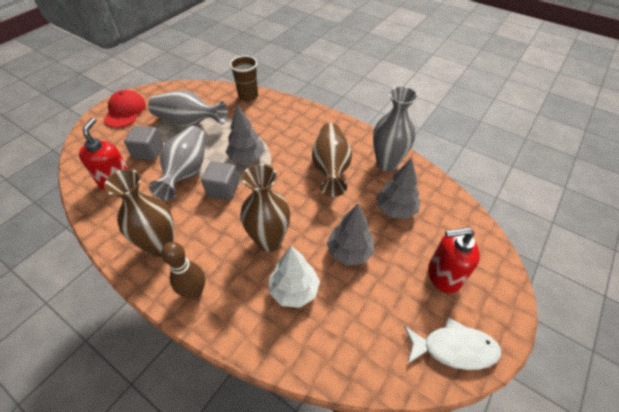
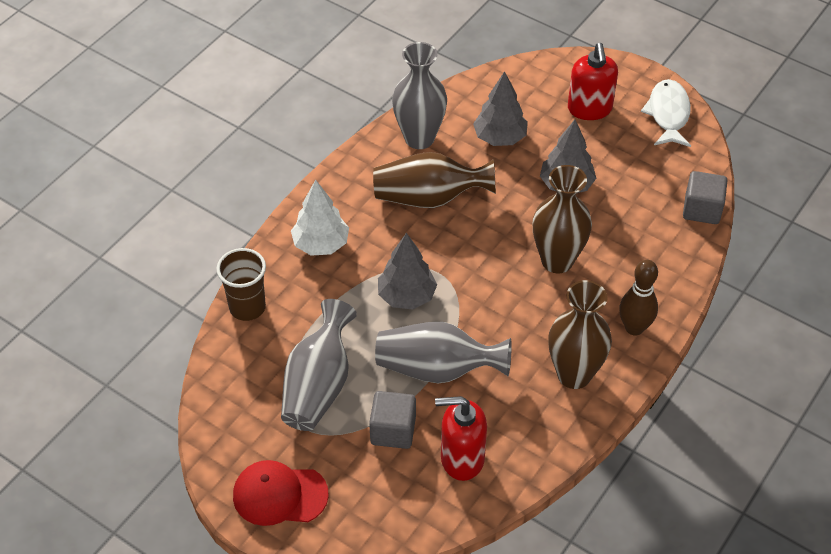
camera: 90 degrees left, 0 degrees up
(223, 189) = (472, 319): grey cube -> grey cube (702, 209)
(294, 290) = (621, 235): white tree -> white tree (321, 244)

